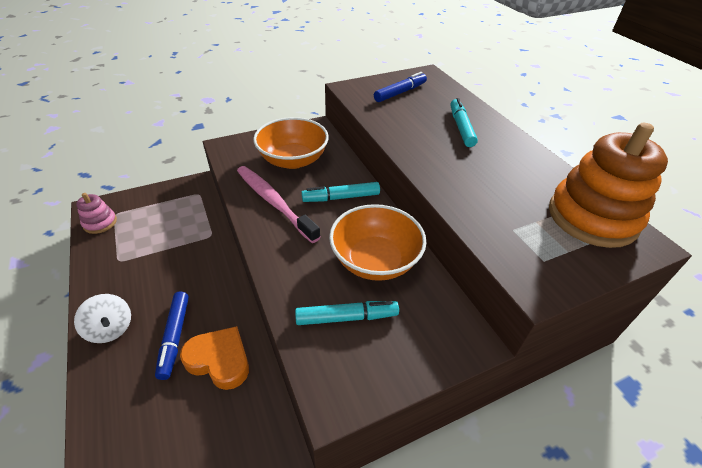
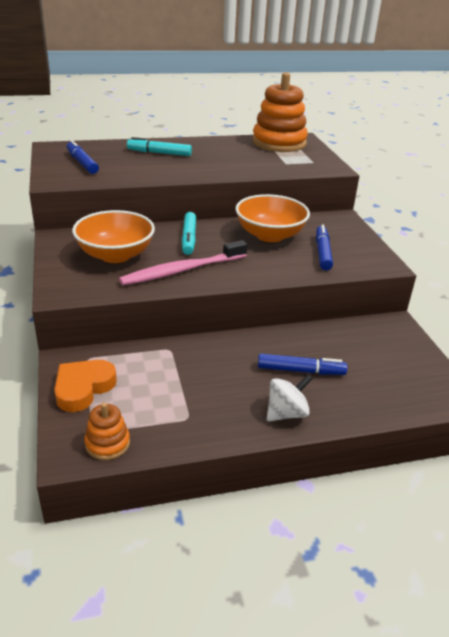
camera: 80 degrees left, 10 degrees down
(100, 223) = (107, 443): pink stacking toy -> orange stacking toy
(219, 360) = (326, 346): orange heart -> orange heart (83, 388)
(346, 317) = (322, 252): turquoise marker -> blue marker

